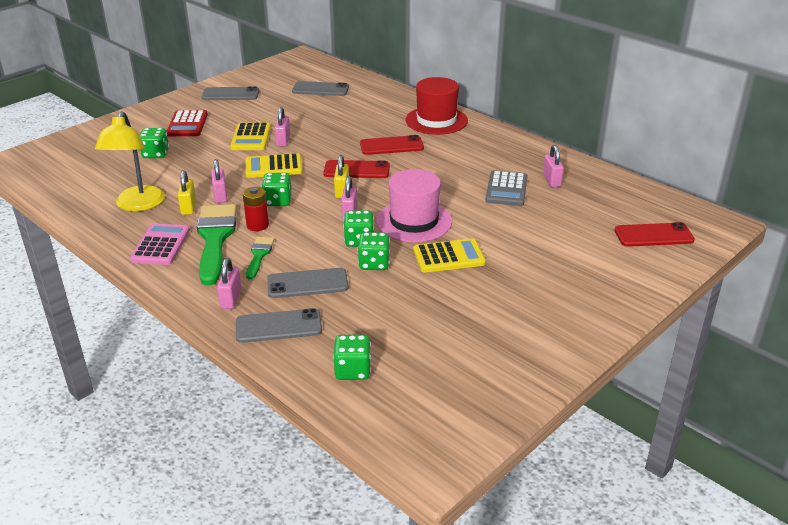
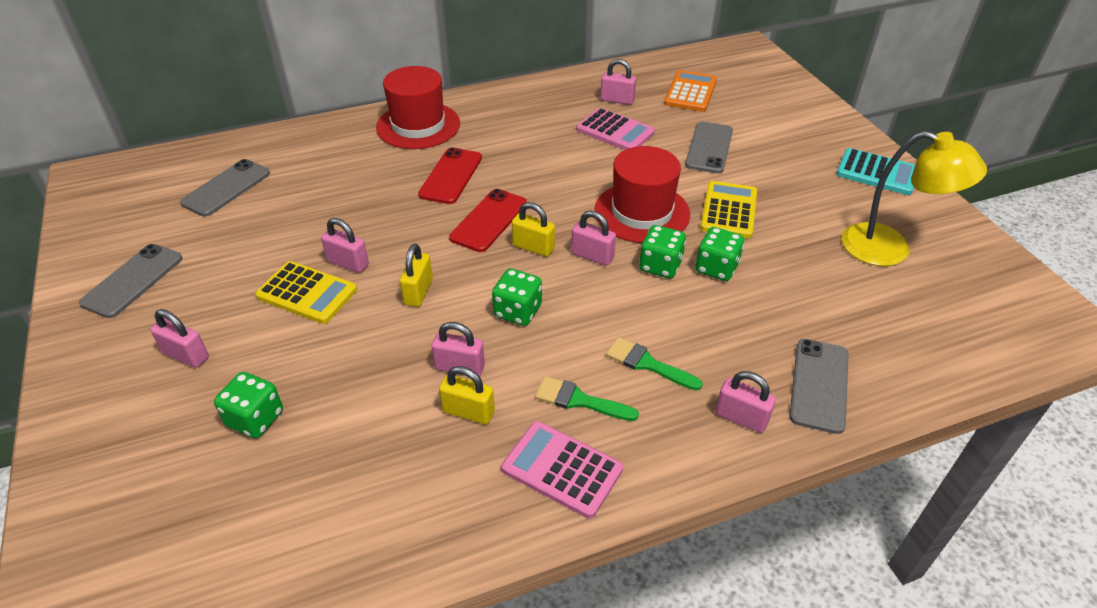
camera: 65 degrees left, 10 degrees up
(137, 205) = (416, 477): yellow lamp -> yellow lamp (890, 249)
(187, 124) = (186, 355): red calculator -> pink padlock
(215, 239) = (579, 400): green brush -> green brush, size x0.50
(257, 225) = (569, 347): red battery -> none
(273, 167) = (418, 292): yellow calculator -> yellow padlock
(307, 283) = (735, 335): grey phone -> grey phone (709, 148)
(352, 370) = (921, 344): green dice -> none
(414, 221) = (642, 212): pink hat -> red hat
(506, 189) = (615, 131): grey calculator -> pink calculator
(577, 323) = (877, 172): none -> turquoise calculator
(603, 209) = (690, 92): none -> orange calculator
(653, 235) = (751, 84): red phone -> none

